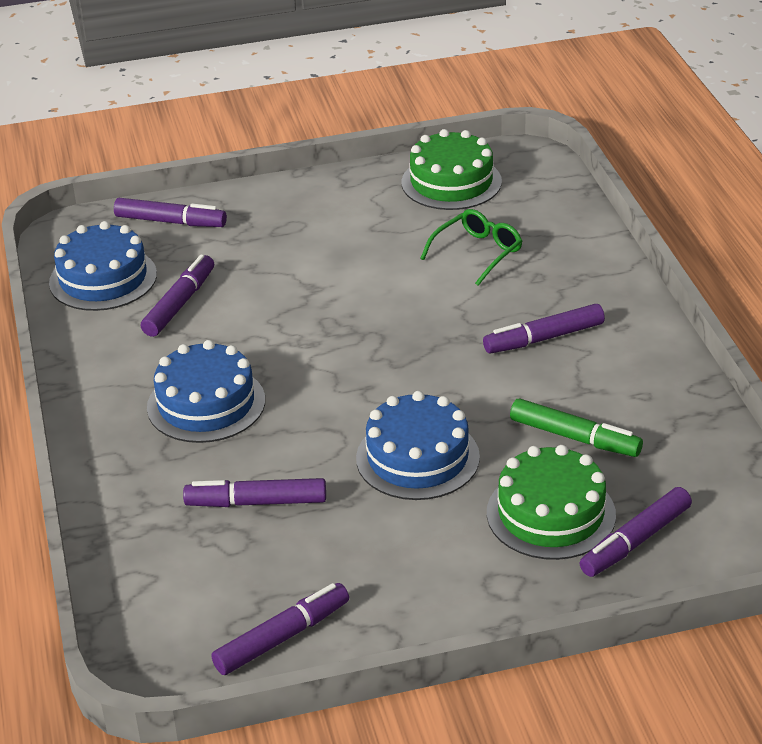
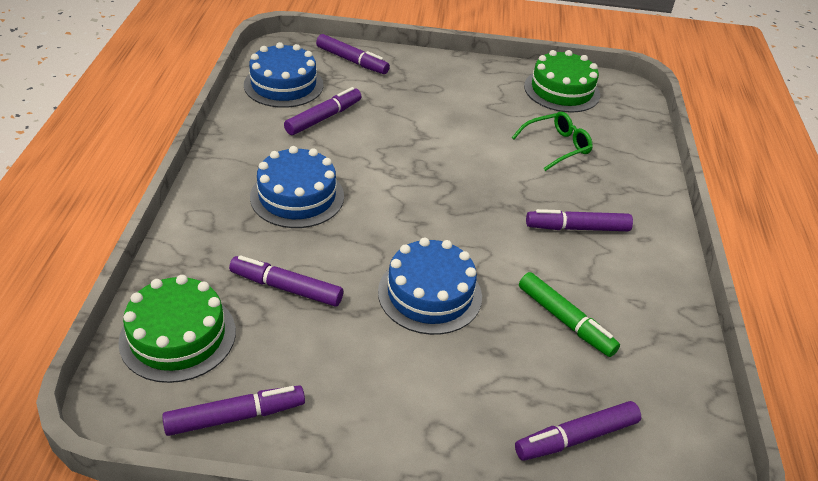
camera: 15 degrees right, 5 degrees up
(551, 514) = (514, 383): green cake -> green cake (178, 336)

